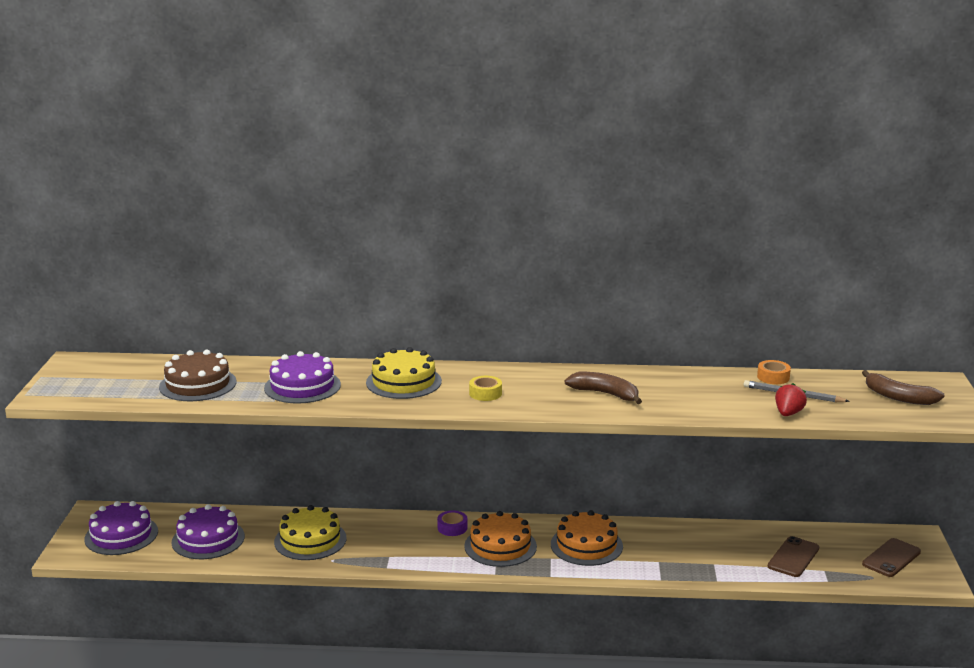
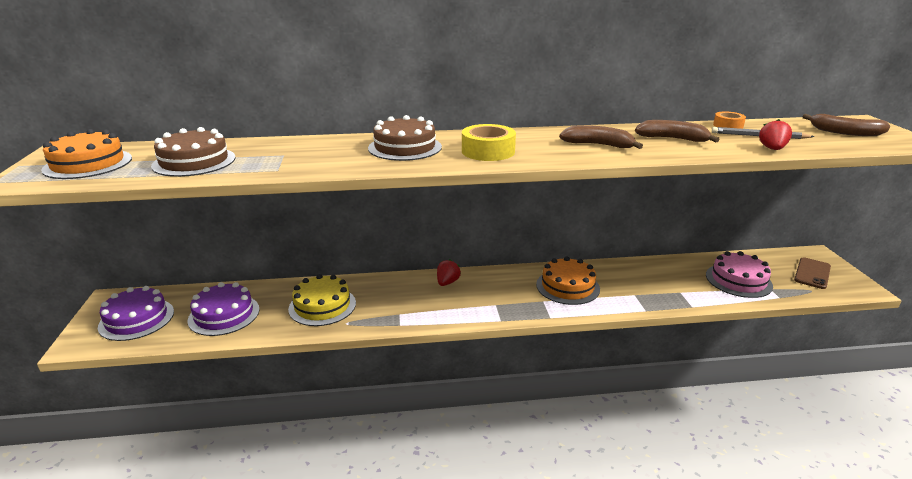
camera: 10 degrees left, 5 degrees up
(302, 386) = (305, 157): purple cake -> none
(403, 382) = (405, 147): yellow cake -> brown cake
(452, 528) = (447, 282): purple tape -> red strawberry
(485, 393) = (488, 151): yellow tape -> yellow tape, size x1.68
(500, 546) = (495, 295): orange cake -> orange cake (88, 164)
(692, 391) = (672, 139): none -> brown banana
(793, 557) = (738, 280): brown phone -> pink cake

